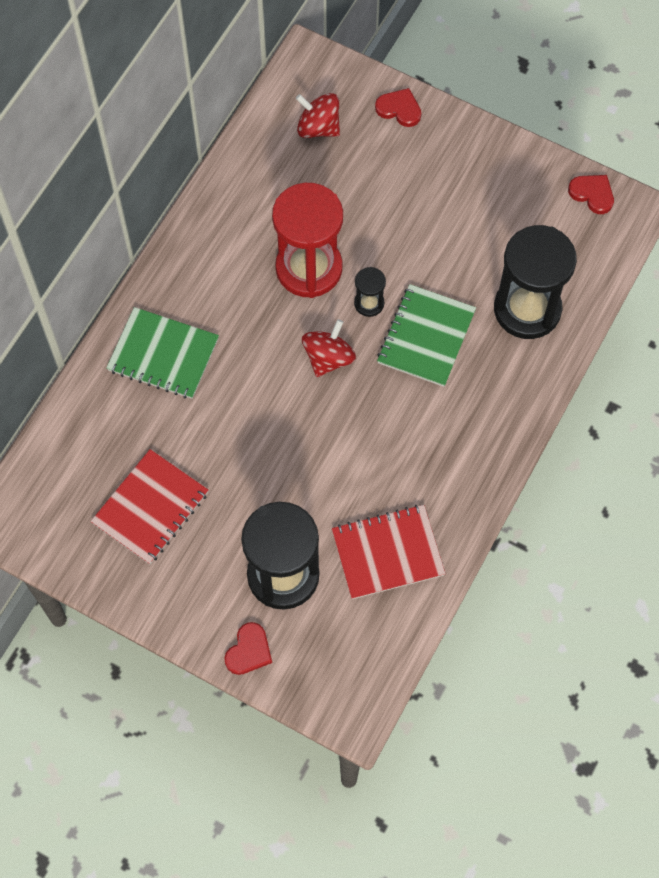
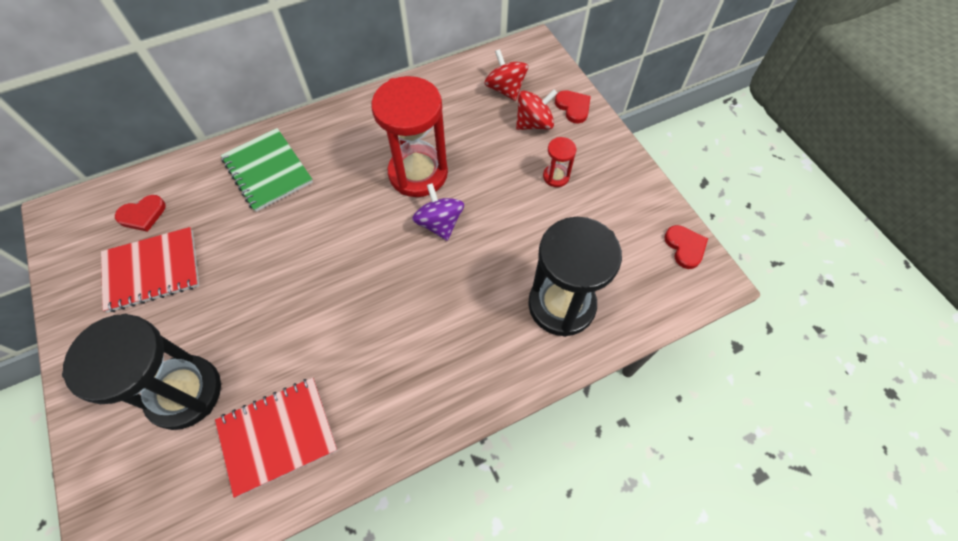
camera: 35 degrees right, 5 degrees down
(249, 651) = (98, 439): red heart -> red heart (142, 215)
(328, 358) = (375, 244): red spinning top -> red spinning top (534, 123)
(369, 303) = (439, 223): black hourglass -> purple spinning top
(387, 553) = (277, 435): red notebook -> red notebook turned 45 degrees counterclockwise
(426, 337) = (462, 275): green notebook -> none
(437, 193) = (556, 176): none -> red hourglass

